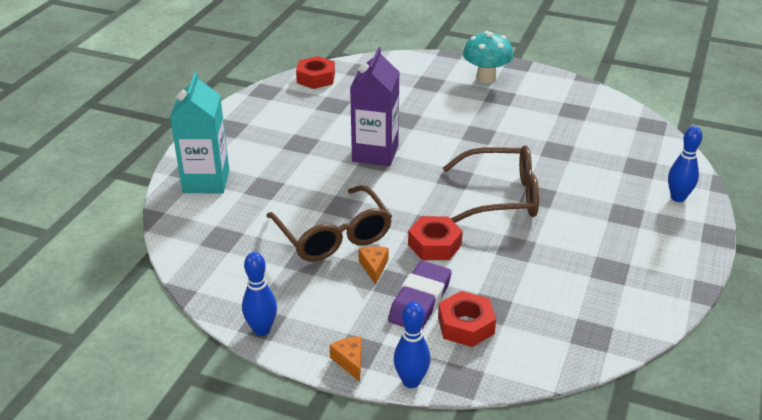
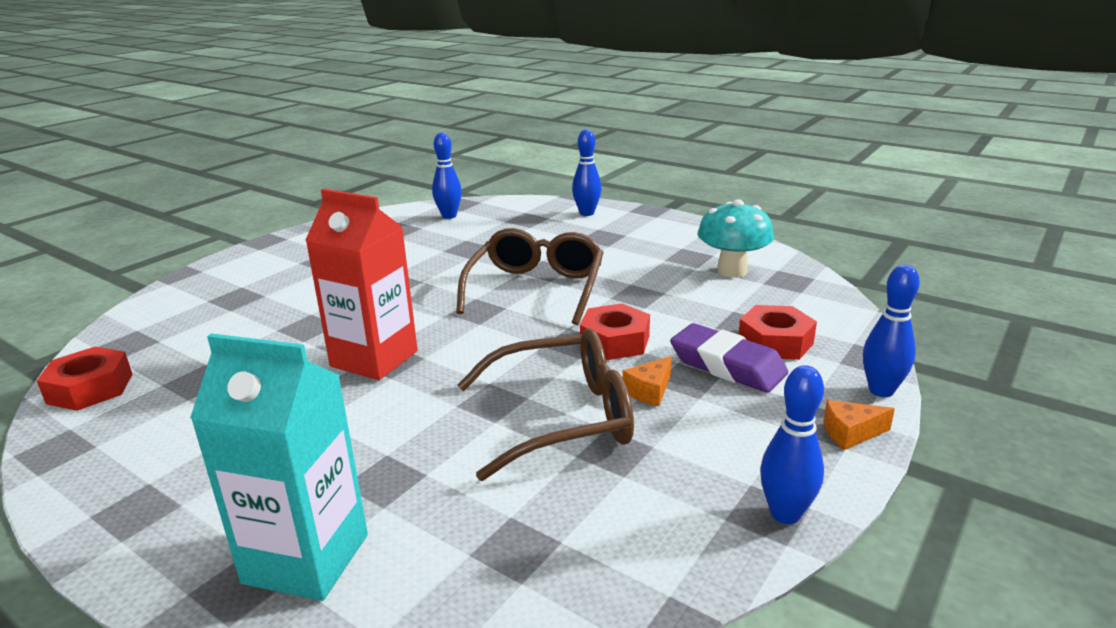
camera: 75 degrees left, 10 degrees down
(374, 267) = (649, 391): orange cheese -> orange cheese turned 60 degrees counterclockwise
(375, 153) = (374, 359): purple carton -> red carton
(486, 78) = (272, 262): turquoise mushroom -> turquoise mushroom (732, 271)
(618, 127) = (449, 216): none -> blue bowling pin

